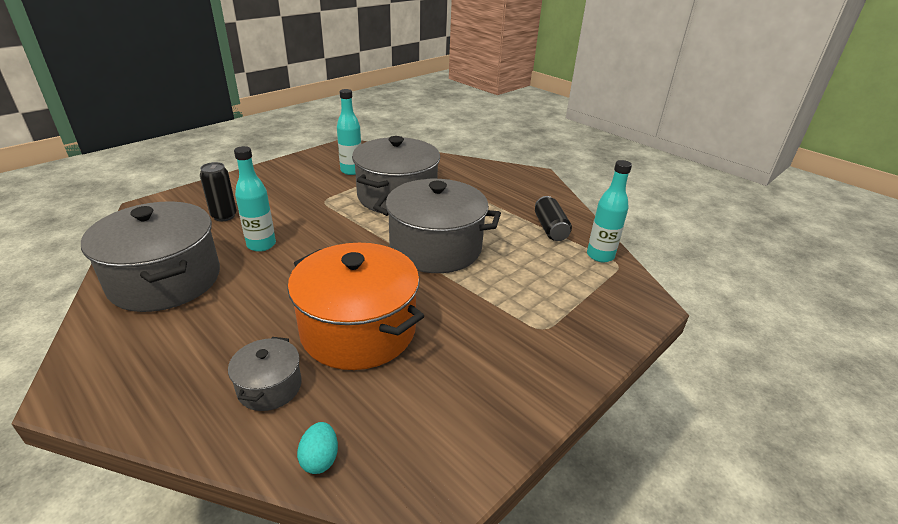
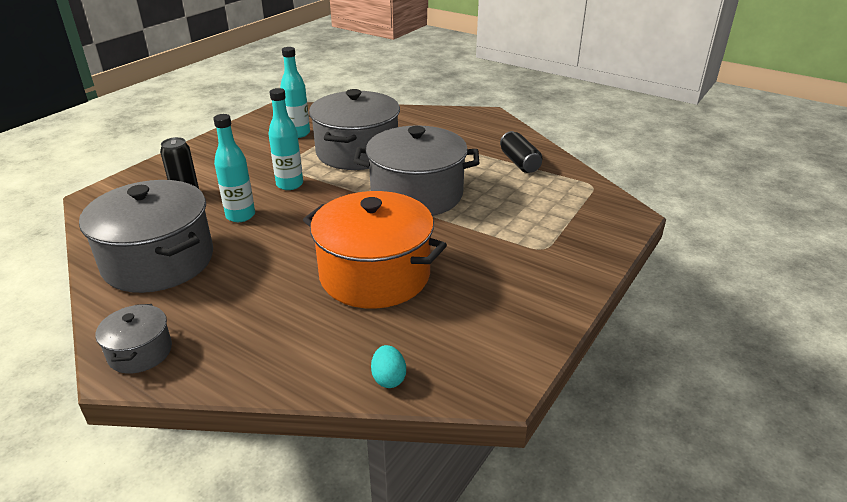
camera: 10 degrees left, 0 degrees up
(269, 387) = (314, 333): grey pot -> grey pot (140, 352)
(600, 256) = (574, 180): turquoise bottle -> turquoise bottle (289, 184)

